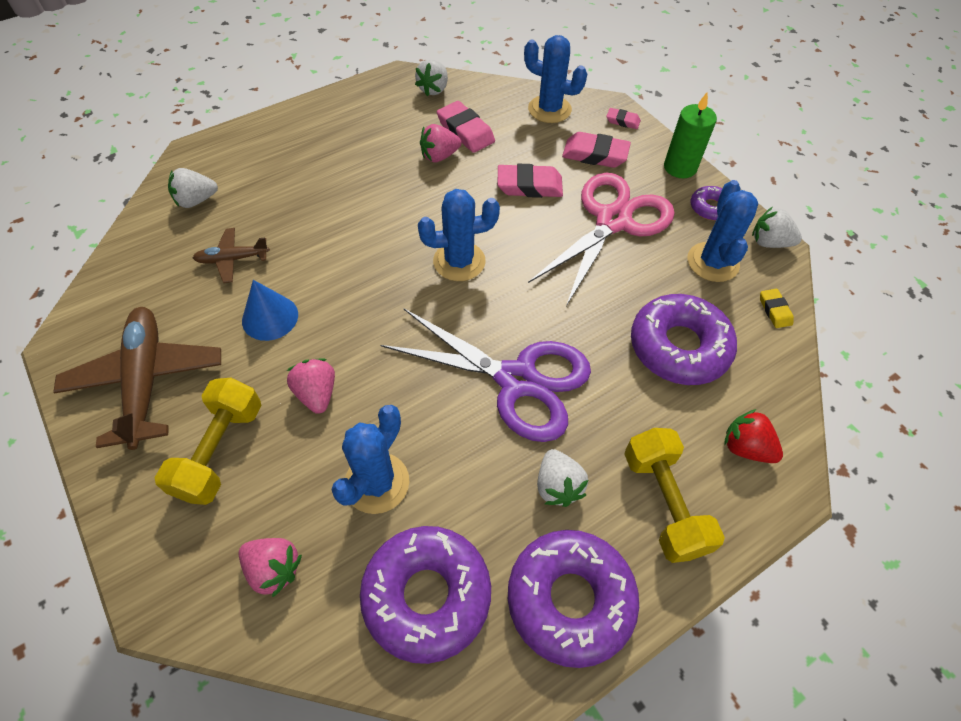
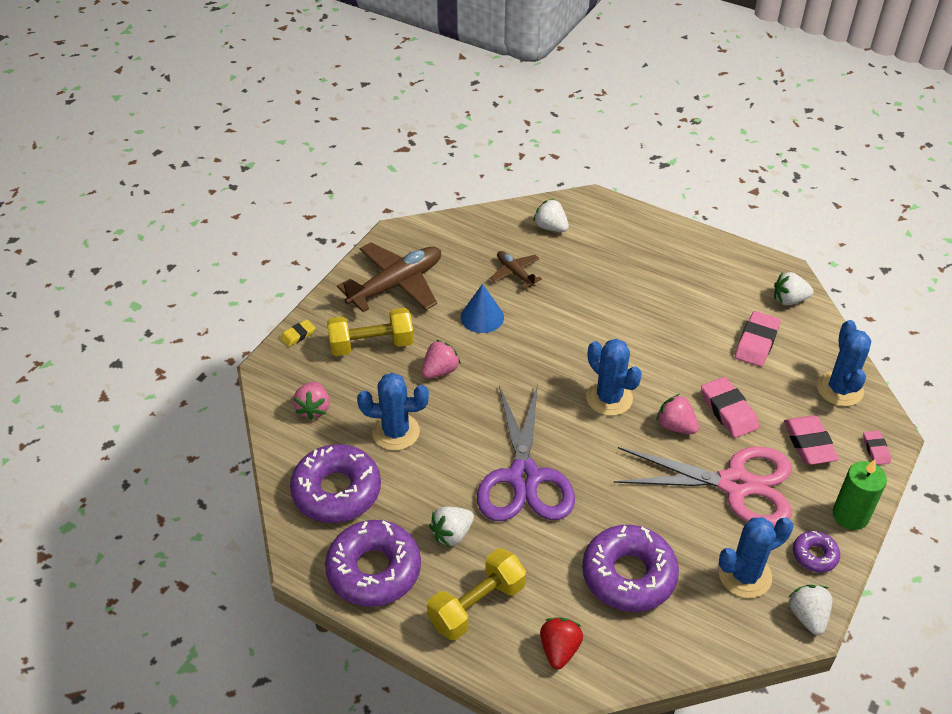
camera: 65 degrees right, 10 degrees down
(439, 156) = (711, 338): pink strawberry -> pink strawberry (675, 426)
(774, 310) = (723, 639): yellow eraser -> yellow eraser (298, 335)

